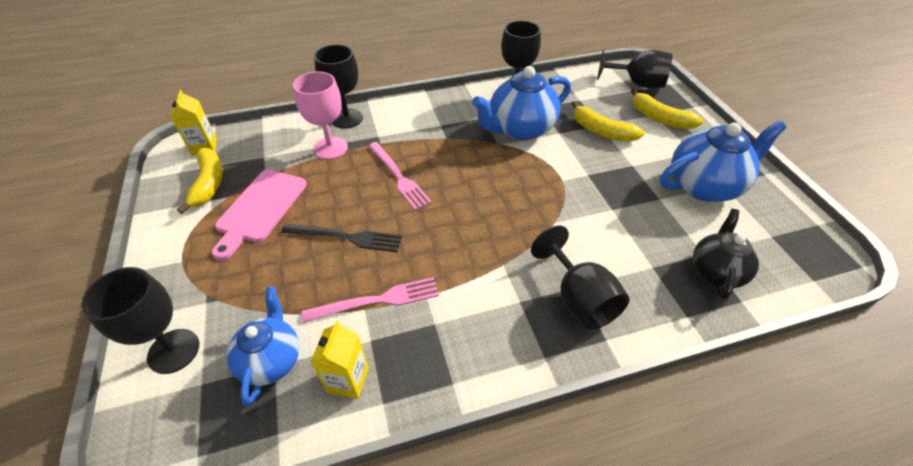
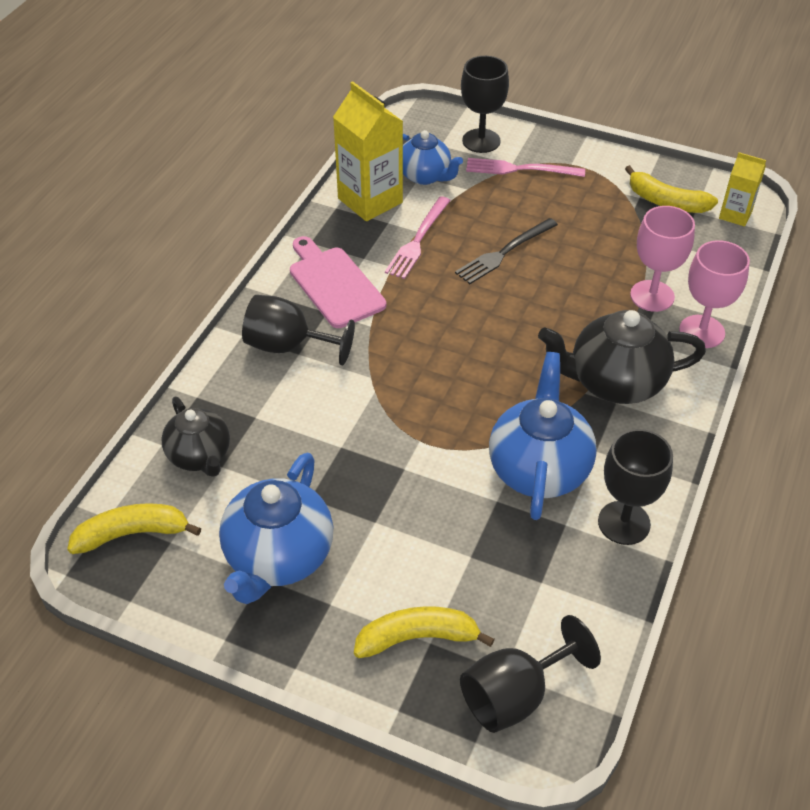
camera: 130 degrees right, 0 degrees up
(260, 209) = (596, 219): pink cutting board -> pink cutting board (334, 284)
(347, 118) = (702, 331): black goblet -> pink goblet
(348, 380) = (370, 200): yellow carton -> yellow carton, size x1.77
(398, 176) = (554, 321): pink fork -> pink fork (520, 169)
(425, 131) = (614, 382): none -> black teapot
(601, 131) = (457, 546): yellow banana -> yellow banana (132, 534)

